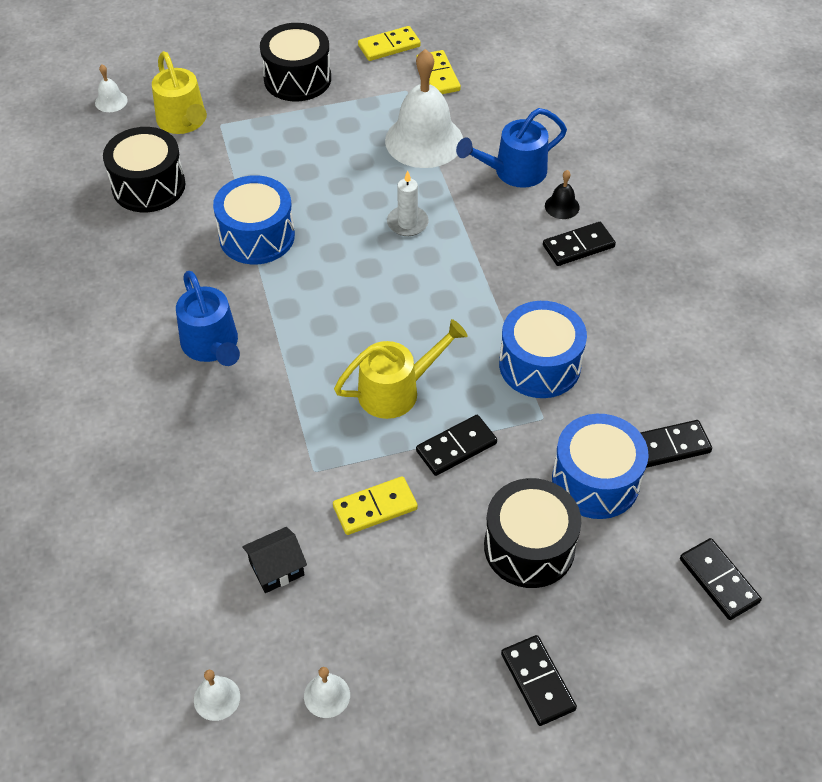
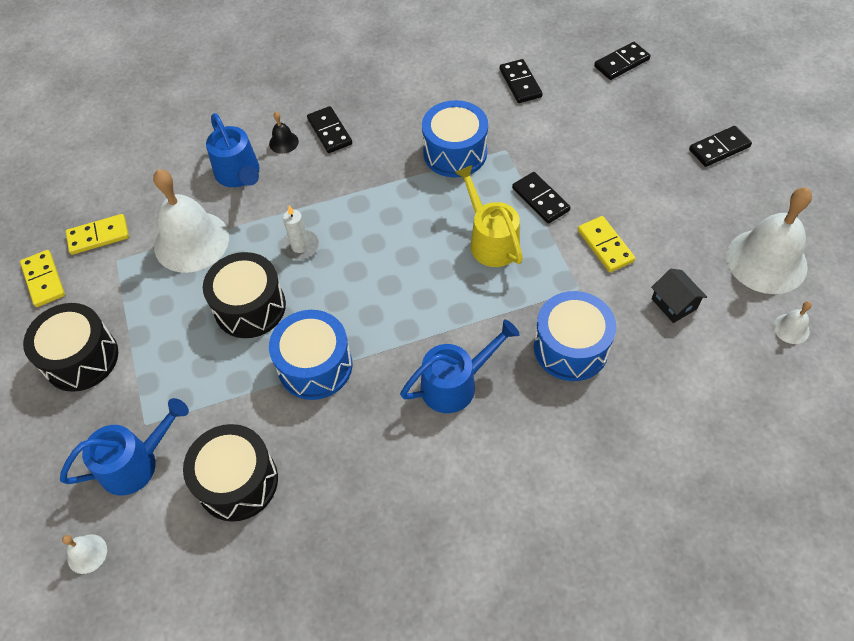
camera: 90 degrees left, 5 degrees up
(184, 122) = (136, 463): yellow watering can -> blue watering can
(327, 695) = (766, 261): white bell -> white bell, size x2.36
(529, 547) = (618, 155): black drum -> black drum (250, 307)
(595, 481) = (556, 121): blue drum -> blue drum (571, 347)

